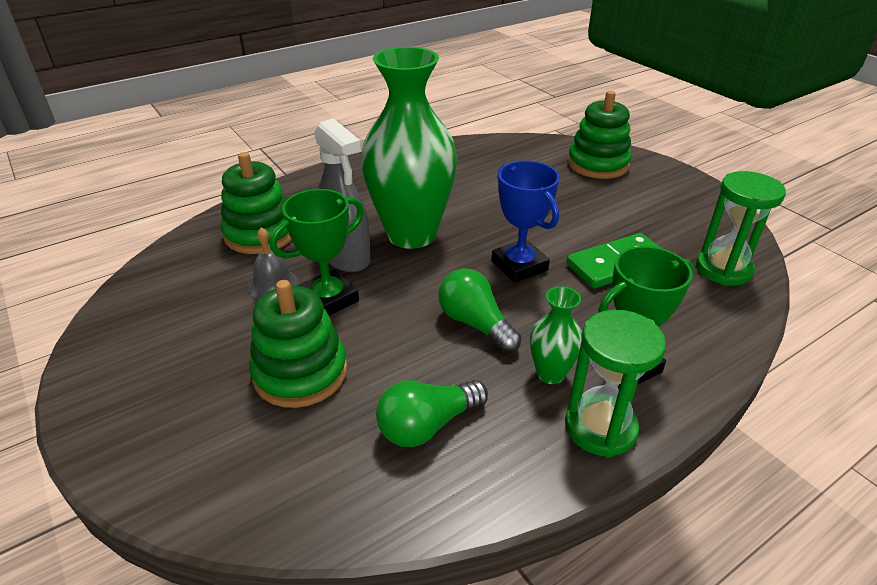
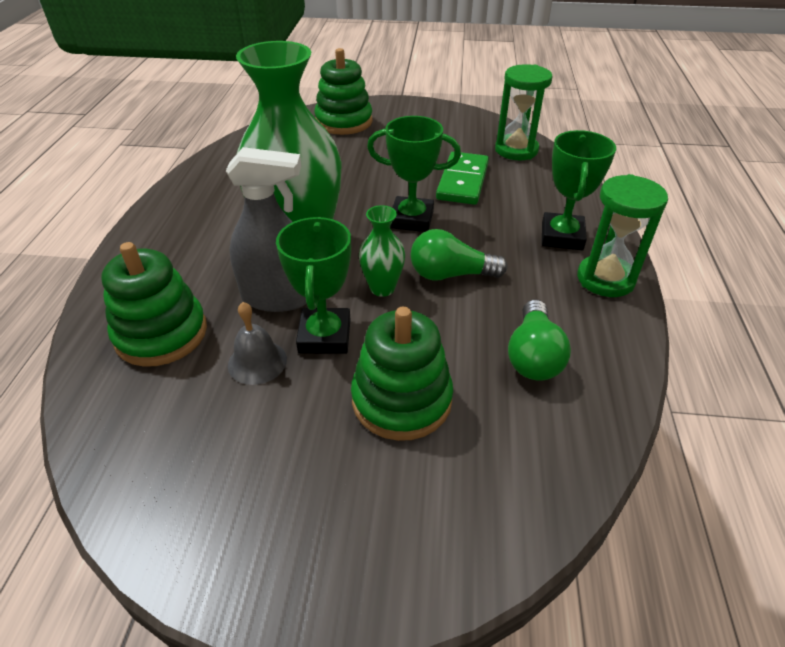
camera: 50 degrees left, 5 degrees up
(519, 266) = (411, 219): blue trophy -> green trophy
(550, 373) = (538, 270): green vase -> green vase (382, 288)

